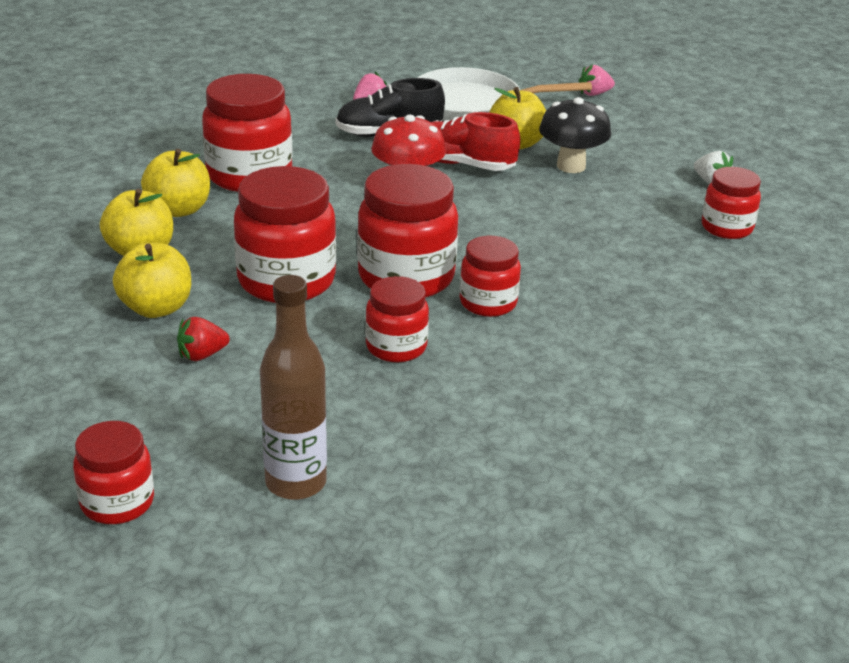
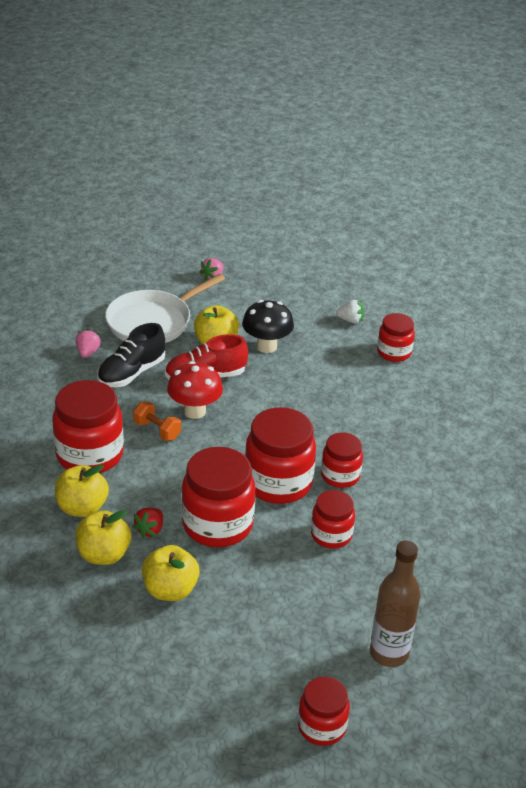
camera: 40 degrees left, 5 degrees up
(202, 355) = (239, 606): red strawberry -> red strawberry (150, 530)
(344, 184) = (157, 430): none -> orange dumbbell

